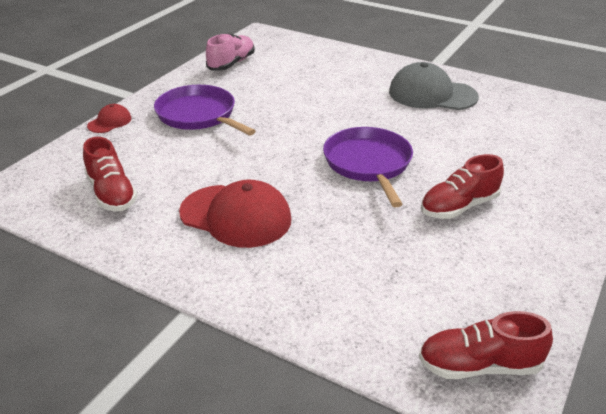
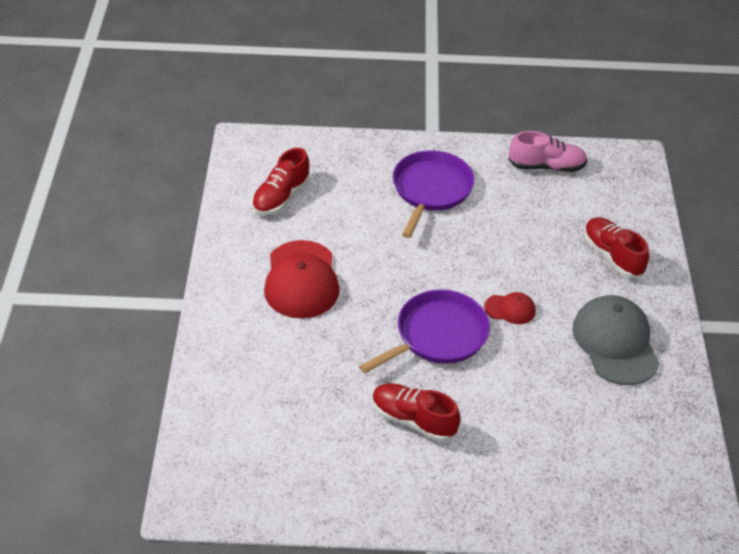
camera: 60 degrees right, 10 degrees up
(110, 122) = (376, 142): red cap -> red cap (510, 309)
(479, 366) = (218, 481): red shoe -> red shoe (612, 256)

